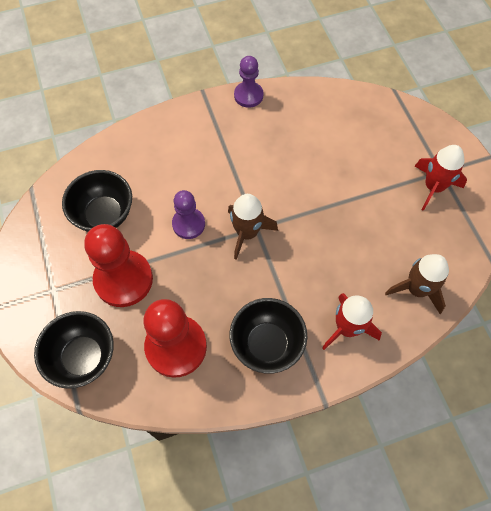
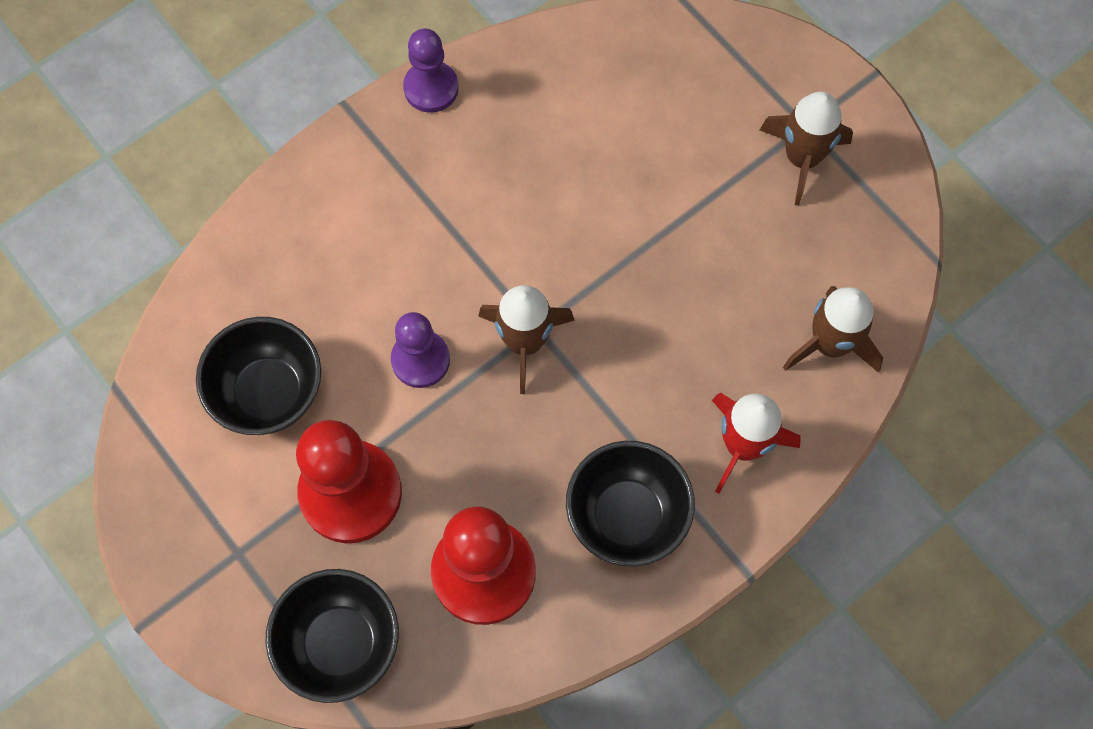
camera: 20 degrees left, 5 degrees up
(433, 187) = (802, 158): red rocket -> brown rocket

